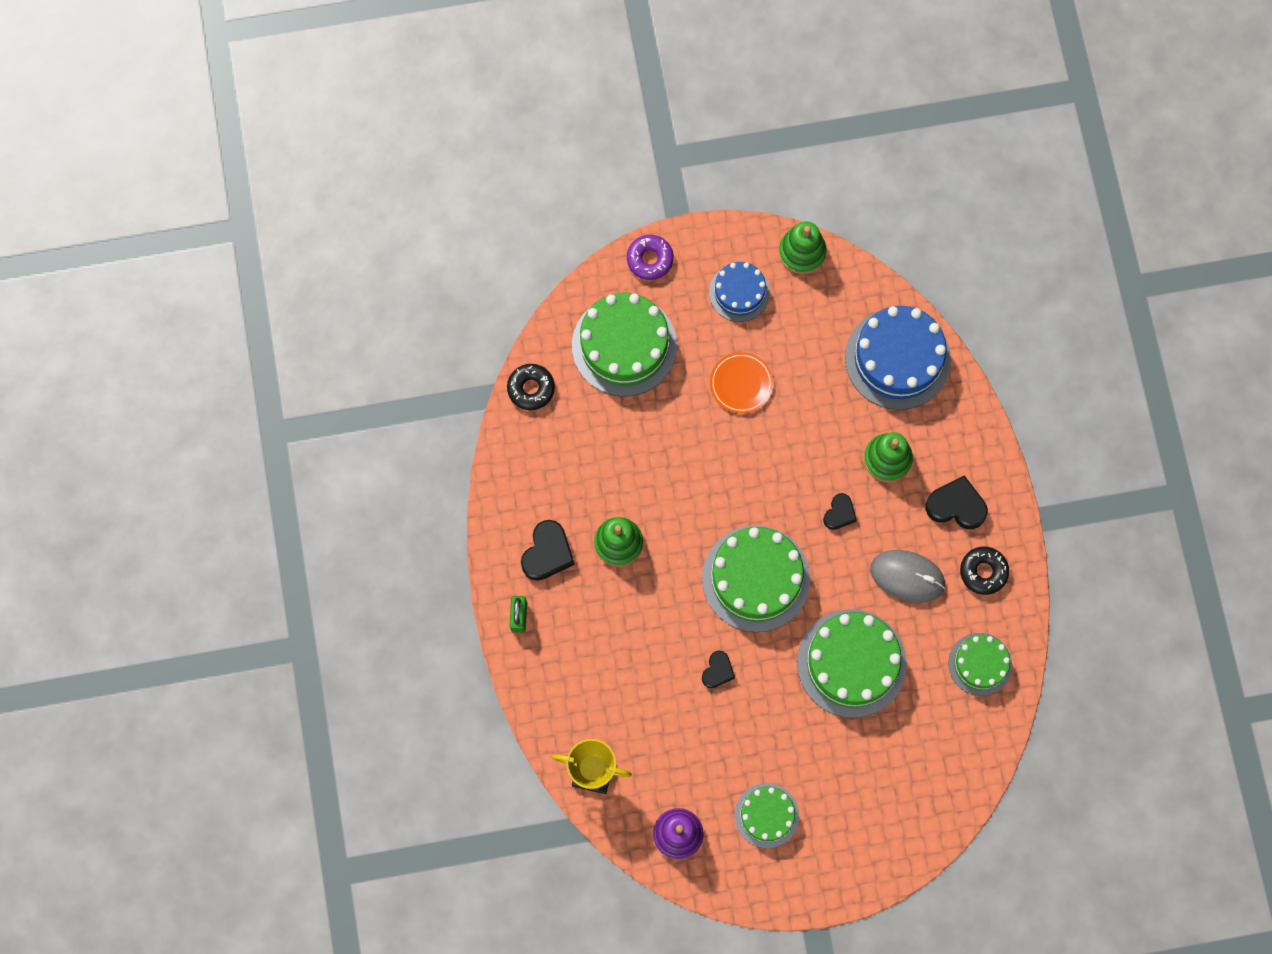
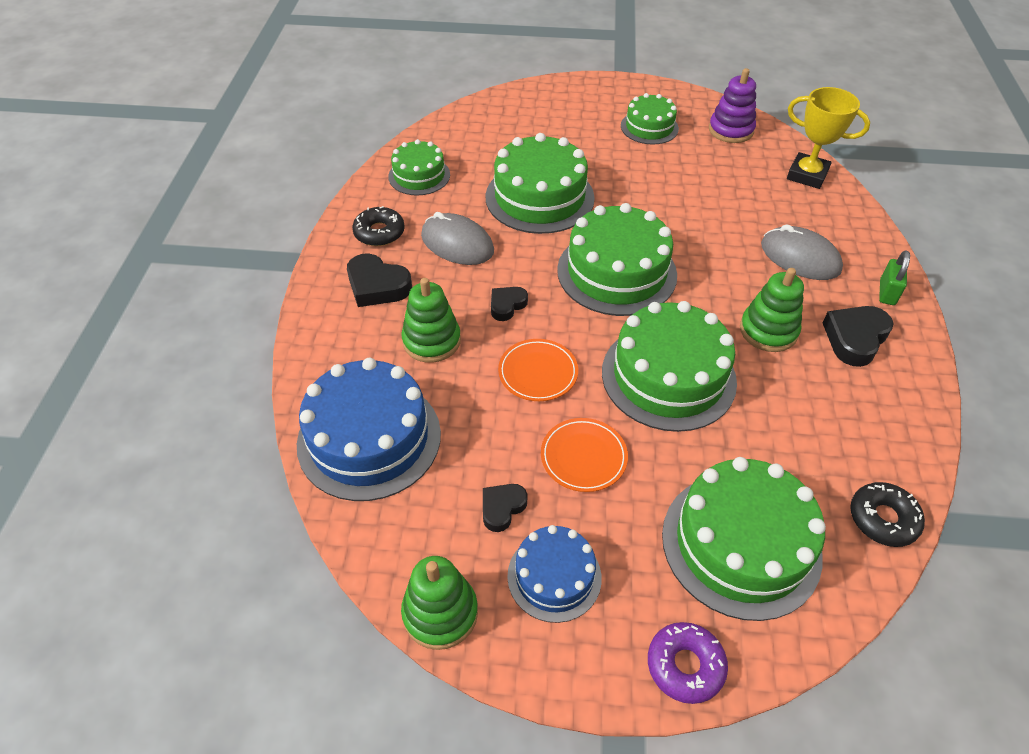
camera: 165 degrees left, 25 degrees down
(595, 642) = (800, 257): none -> grey mouse
(692, 473) = (668, 376): none -> green cake
(717, 671) = (674, 215): black heart -> black heart (502, 508)
(794, 450) = (538, 372): none -> orange plate

